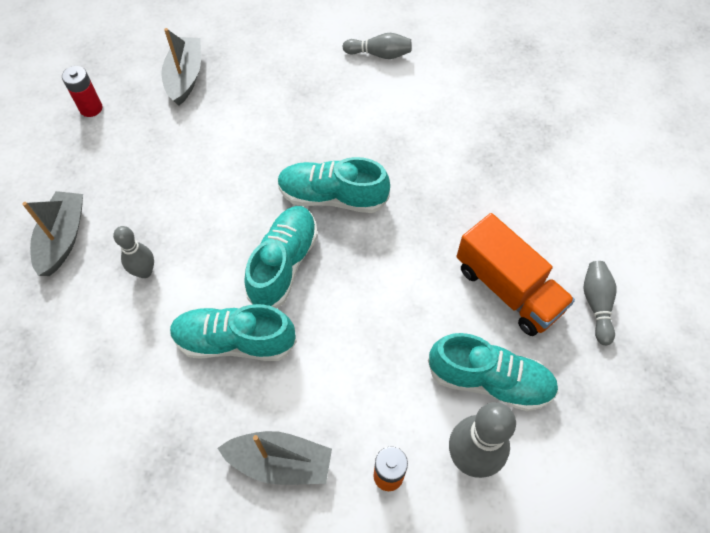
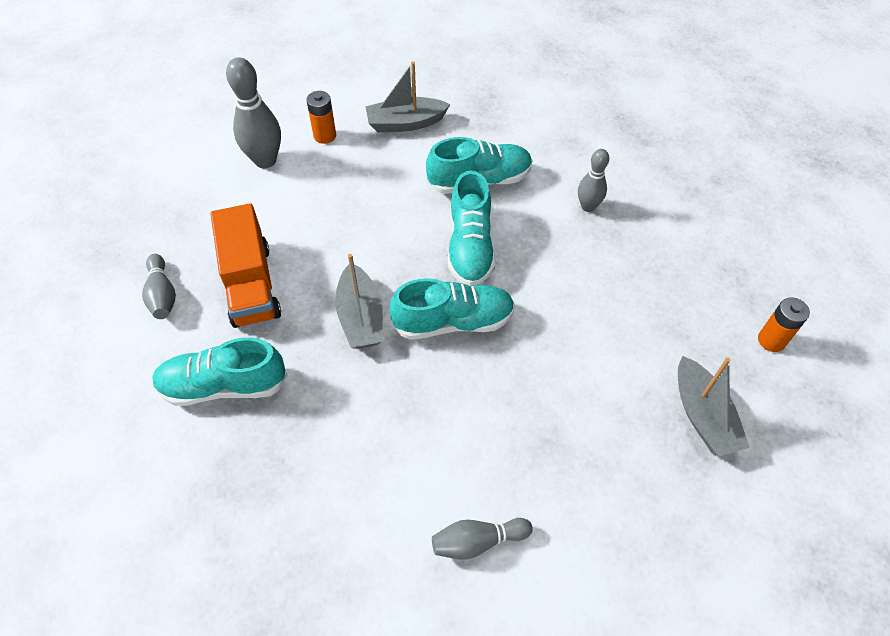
camera: 160 degrees right, 5 degrees down
(63, 238) = (679, 211): grey boat -> grey boat (361, 317)
(91, 108) = (771, 340): red battery -> orange battery
(489, 380) = (258, 210): turquoise shoe -> turquoise shoe (224, 385)
(508, 289) = (251, 284): orange truck -> orange truck turned 135 degrees counterclockwise

